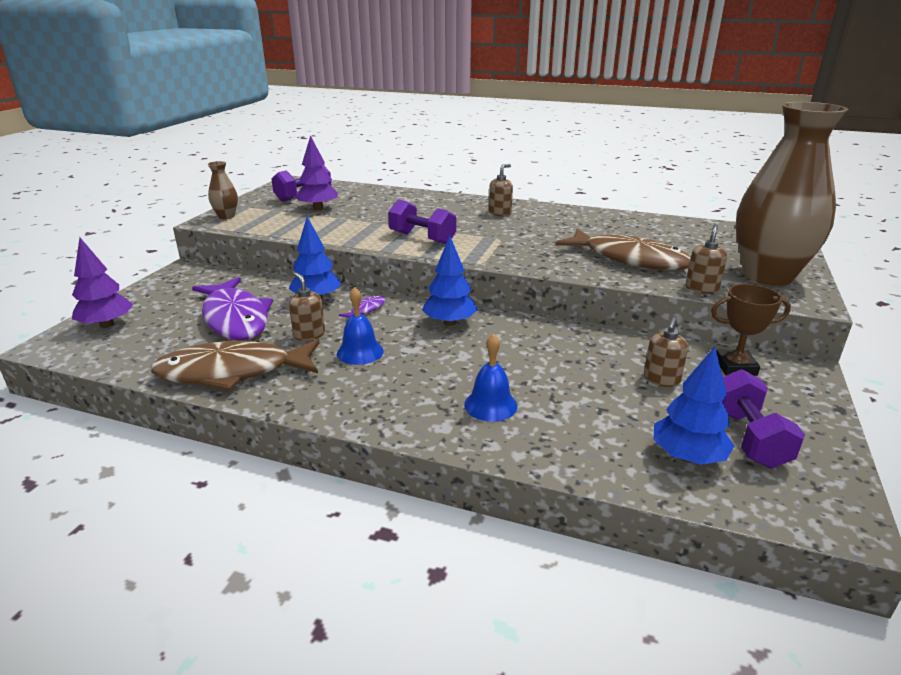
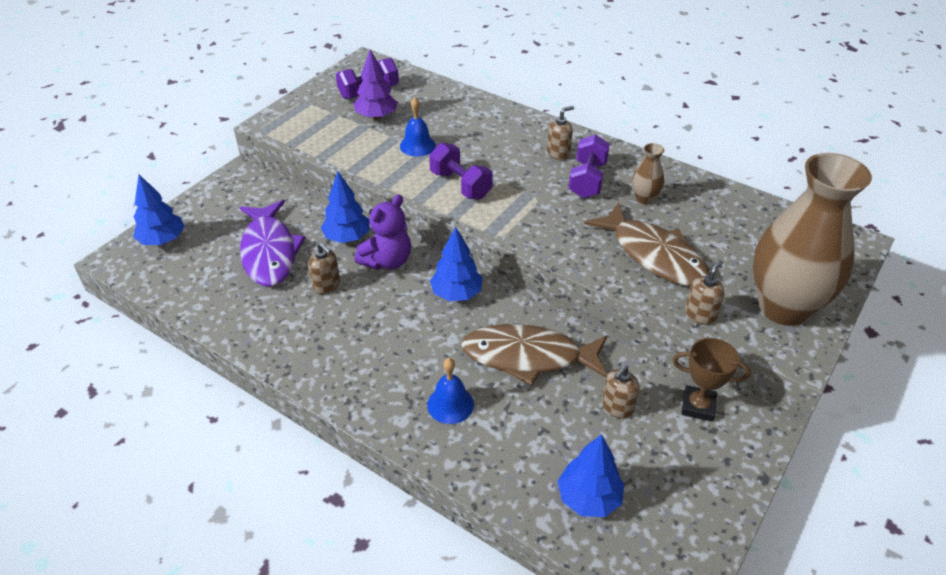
camera: 15 degrees right, 15 degrees up
(107, 325) = (163, 240): purple tree -> blue tree
(226, 216) = (285, 117): brown vase -> brown vase (644, 198)
(232, 372) = (252, 320): brown fish -> brown fish (528, 357)
(309, 334) = (327, 285): brown soap dispenser -> brown soap dispenser turned 150 degrees clockwise
(360, 352) = (363, 317): blue bell -> blue bell (417, 145)
(366, 309) = (387, 261): purple fish -> purple teddy bear
(748, 438) = (655, 491): purple dumbbell -> purple dumbbell (587, 180)

